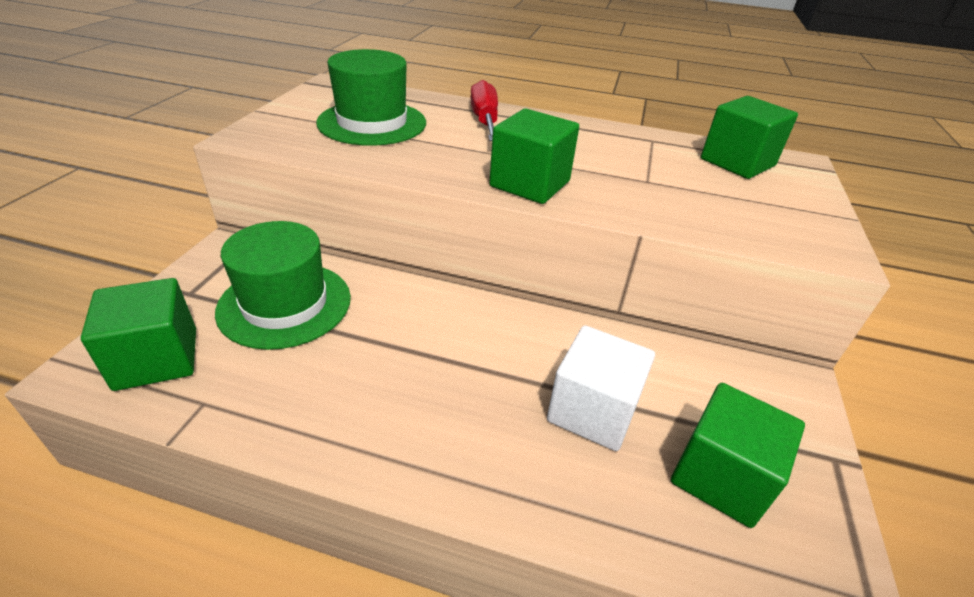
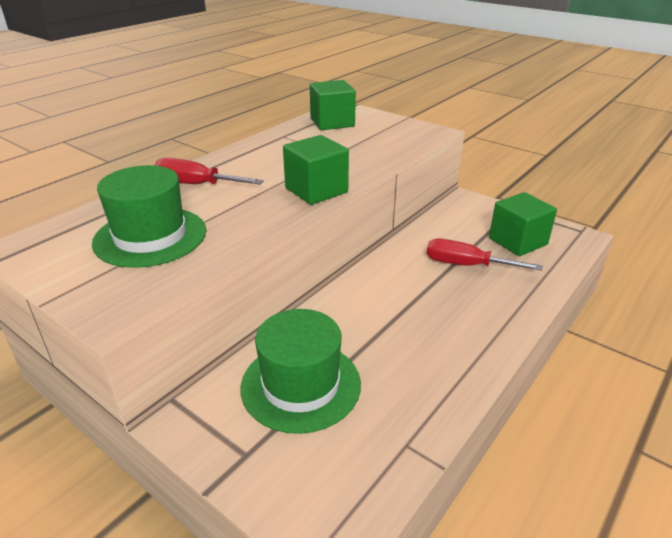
camera: 65 degrees left, 5 degrees down
(157, 359) = (339, 478): green cube -> none
(592, 411) = (466, 265): white cube -> red screwdriver

